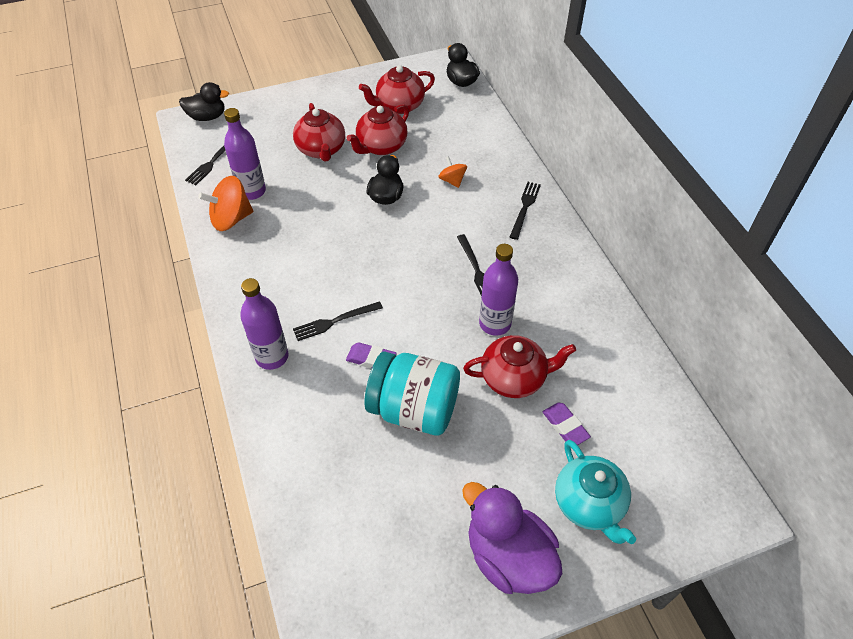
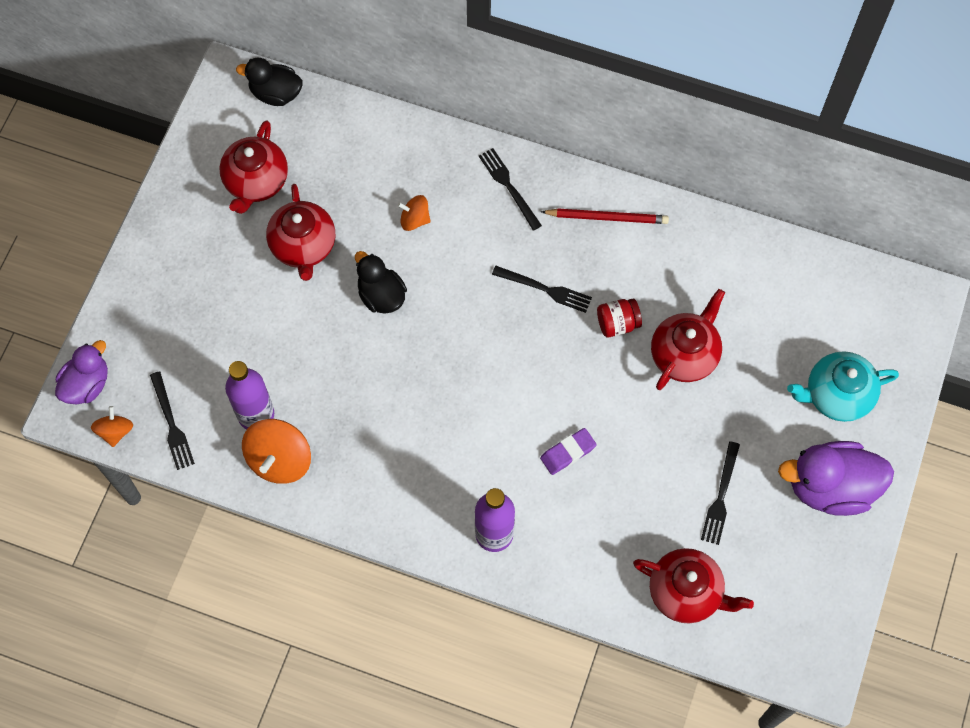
camera: 50 degrees left, 15 degrees up
(188, 143) = (115, 431): none -> orange spinning top
(207, 117) = (87, 384): black duck -> purple duck
(321, 149) = (254, 306): red teapot -> red teapot (686, 592)
(334, 321) = (499, 453): black fork -> black fork (720, 497)
(414, 409) = (649, 456): turquoise jar -> none
(495, 324) = (617, 323): purple bottle -> red jar
(563, 268) = (607, 217): none -> red pencil
(565, 426) = (760, 354): purple eraser -> none
(589, 504) = (836, 395): turquoise teapot -> turquoise teapot turned 150 degrees clockwise

